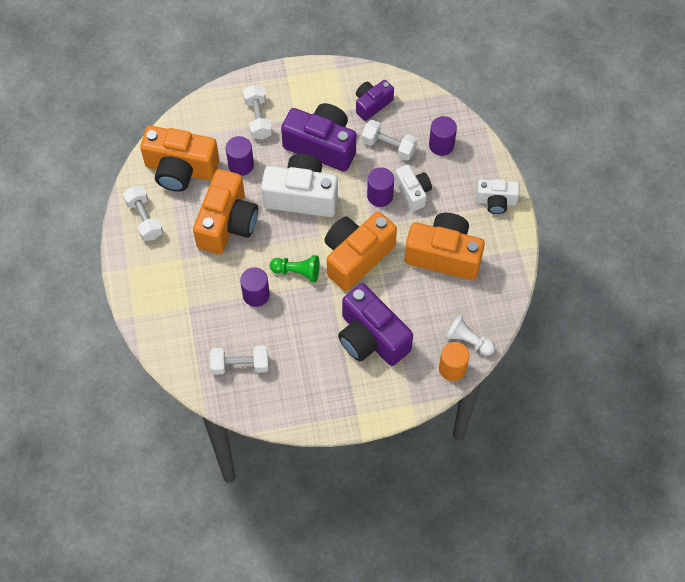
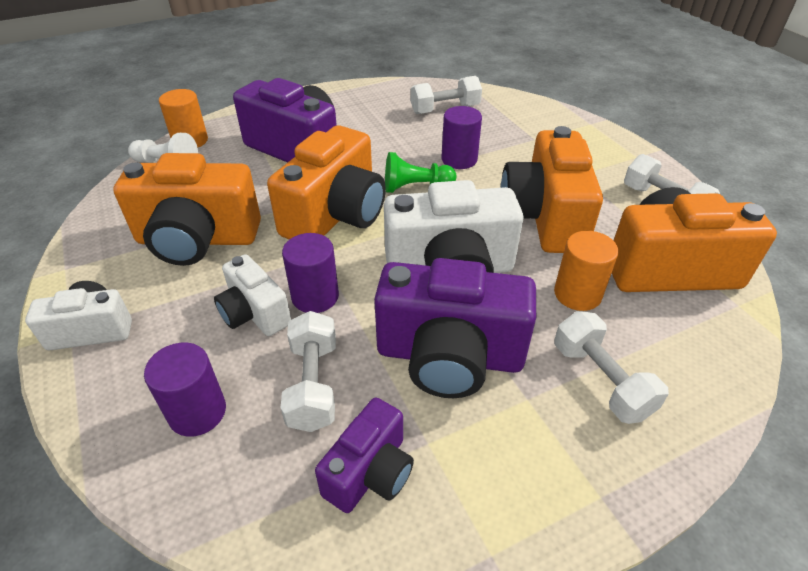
camera: 165 degrees right, 20 degrees down
(241, 165) = (577, 294): purple cylinder -> orange cylinder
(388, 146) = (313, 384): white dumbbell -> white dumbbell turned 75 degrees clockwise

